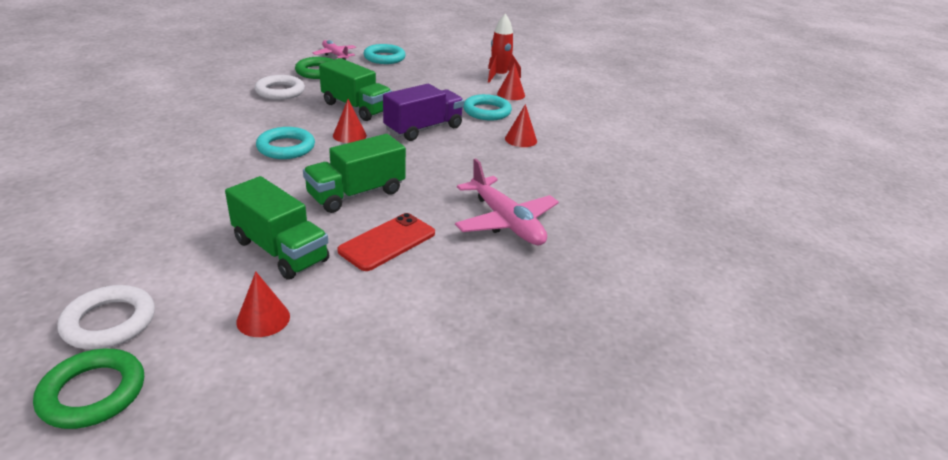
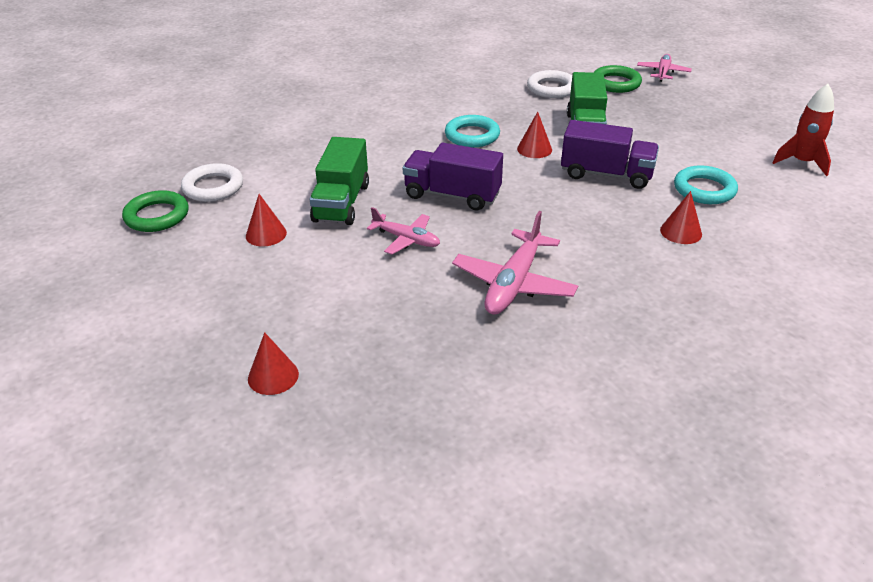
camera: 60 degrees right, 5 degrees up
(356, 194) = (452, 195): green truck -> purple truck
(384, 58) = (707, 93): turquoise ring -> none
(387, 242) = (406, 239): red phone -> pink plane
(511, 94) = (772, 186): red cone -> red cone (273, 376)

